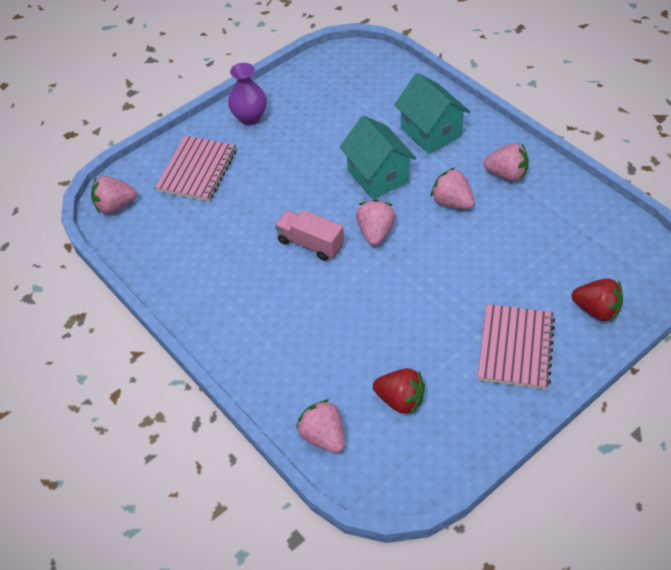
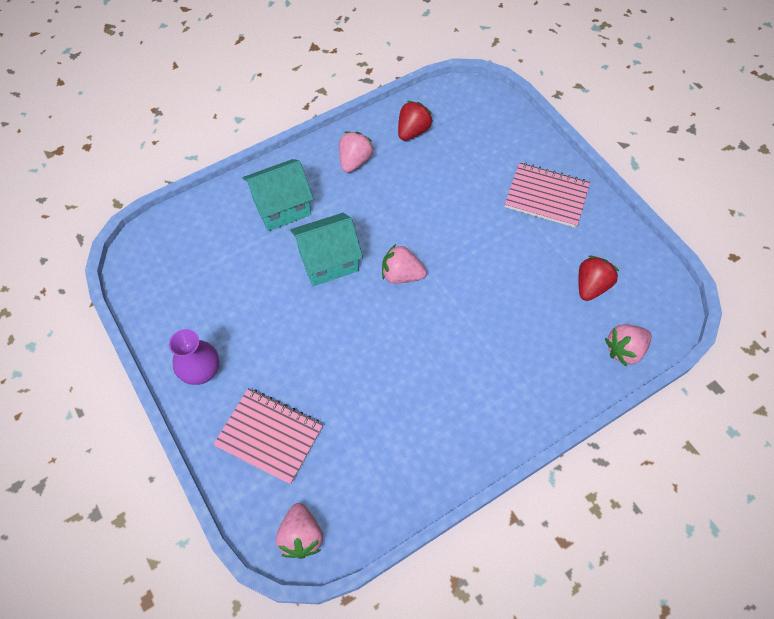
camera: 85 degrees left, 10 degrees up
(310, 243) = (404, 333): pink truck -> none
(452, 202) = (378, 208): pink strawberry -> none
(596, 310) = (515, 137): red strawberry -> red strawberry (413, 131)

